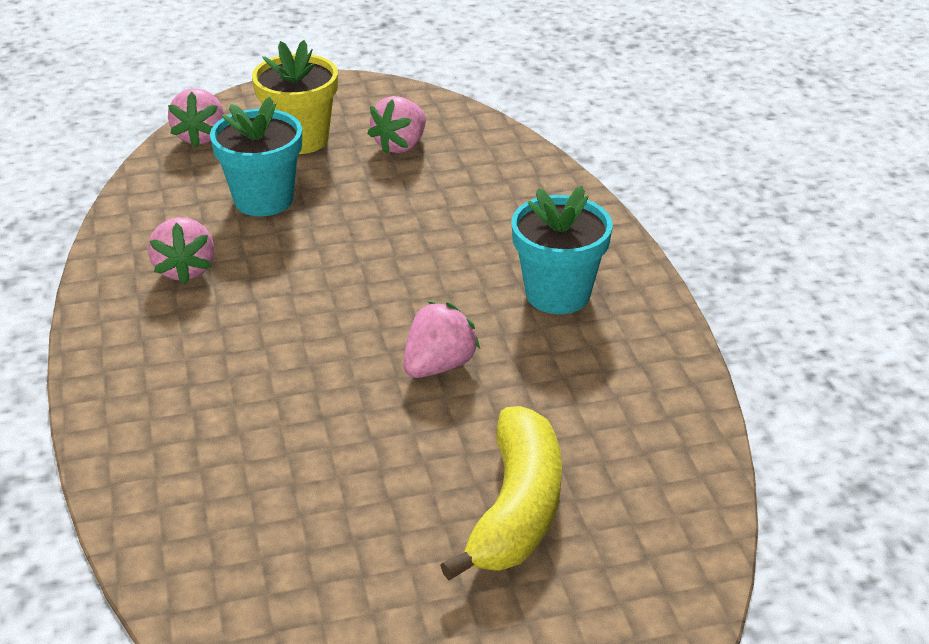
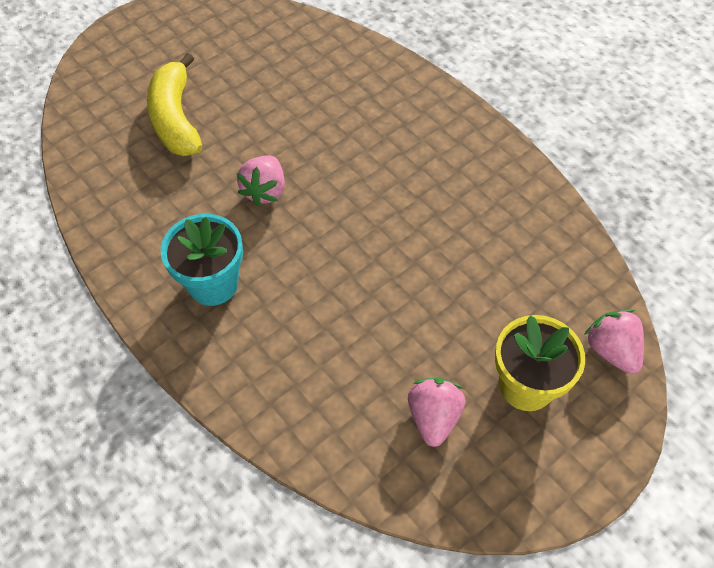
camera: 155 degrees right, 20 degrees up
(185, 269) = (484, 202): pink strawberry -> none
(263, 199) = (491, 294): turquoise flower pot -> none

